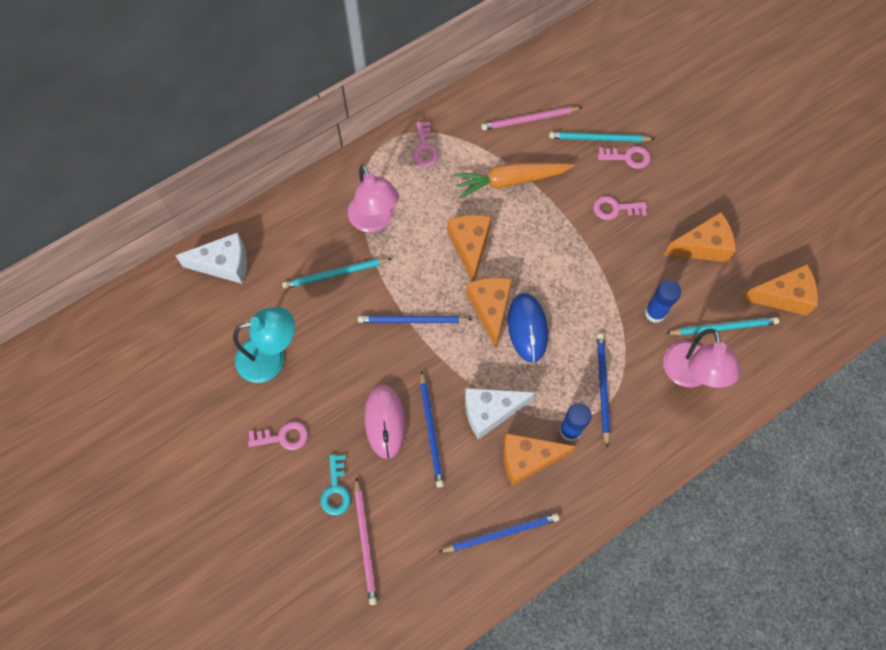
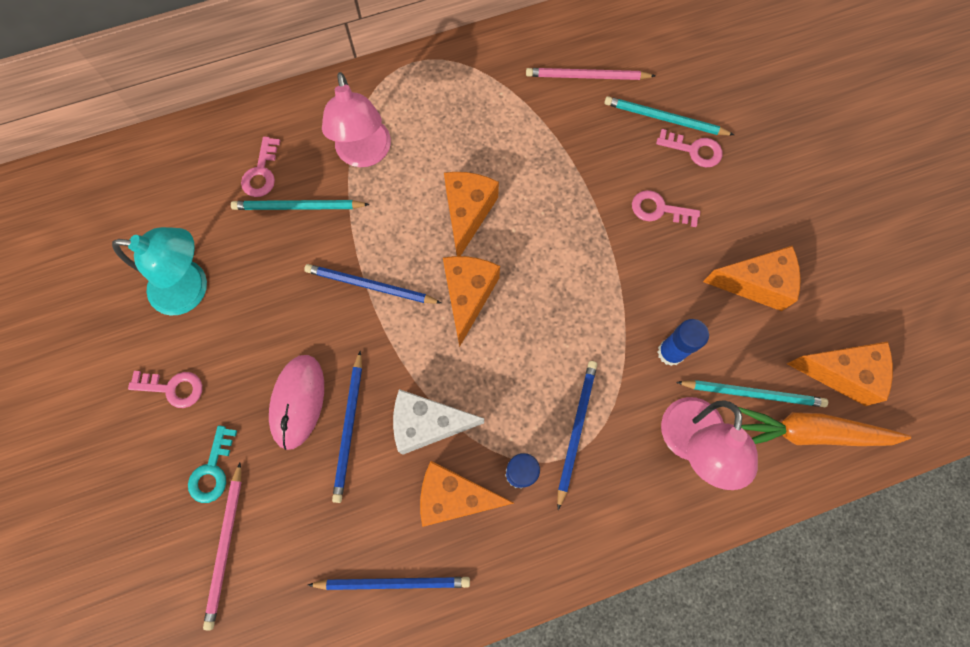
camera: 15 degrees right, 5 degrees up
(224, 265) = (175, 164): white cheese -> none
(424, 149) = (451, 82): pink key -> pink key (261, 173)
(511, 181) = (541, 145): orange carrot -> orange carrot (810, 432)
(527, 328) = (506, 331): blue mouse -> none

